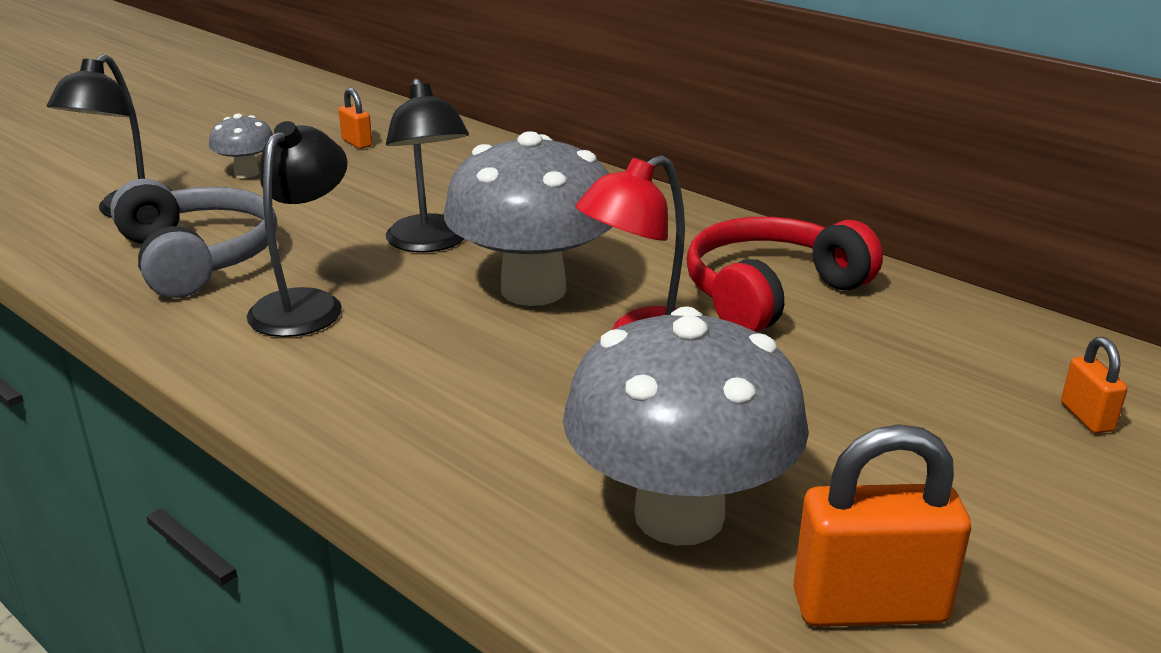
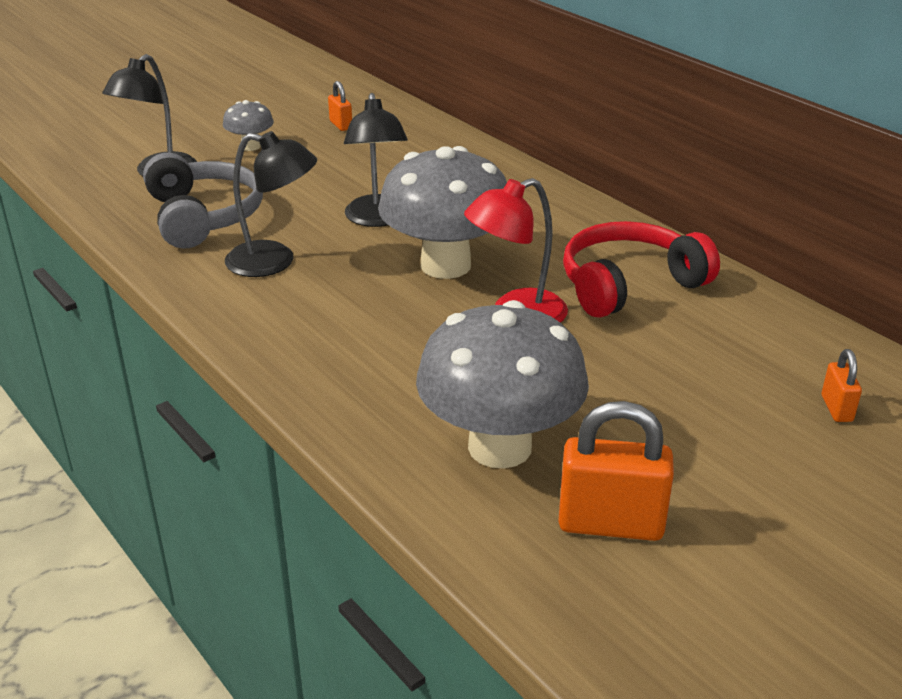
camera: 10 degrees right, 5 degrees up
(305, 304) = (274, 262): black lamp -> black lamp turned 75 degrees clockwise

